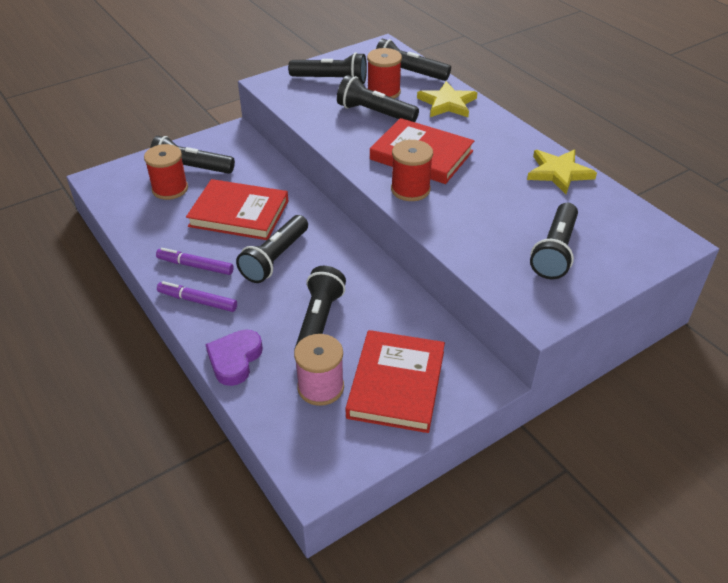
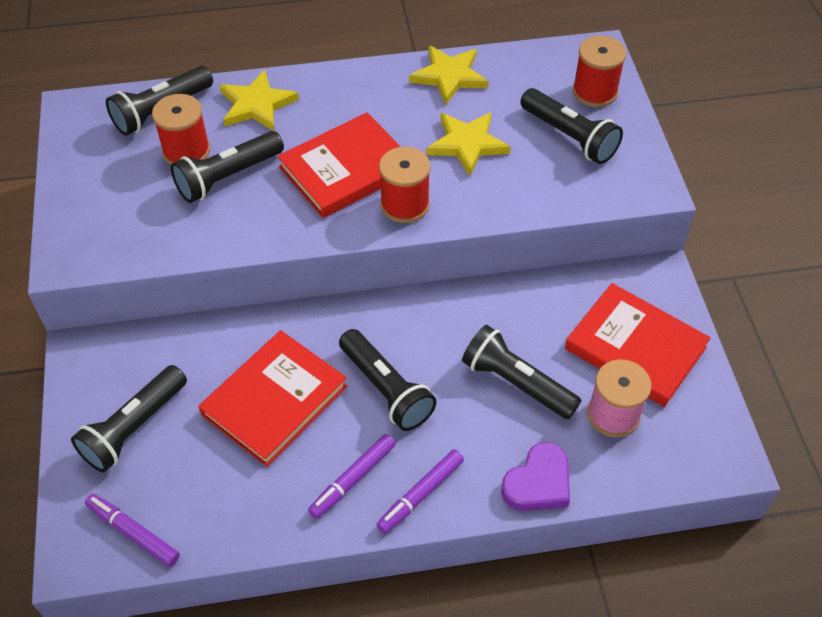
camera: 65 degrees left, 10 degrees up
(121, 193) = (133, 533): none -> purple marker
(170, 189) = (166, 467): red spool -> red spool (594, 92)
(235, 359) = (538, 483): purple heart -> purple heart turned 90 degrees counterclockwise
(331, 80) = (115, 191): black flashlight -> none
(496, 201) = (467, 144): none -> yellow star

